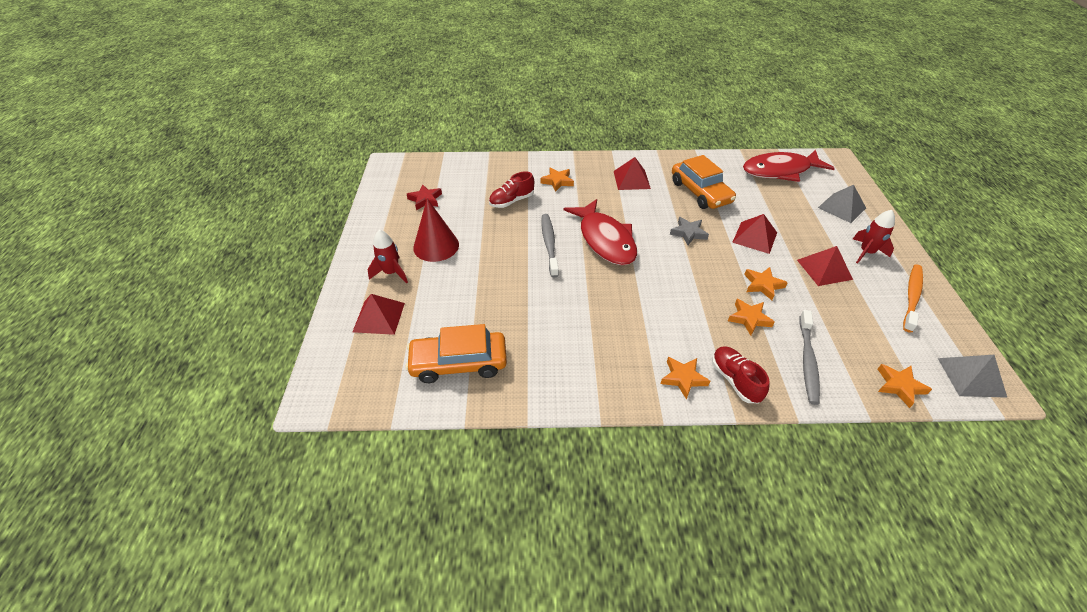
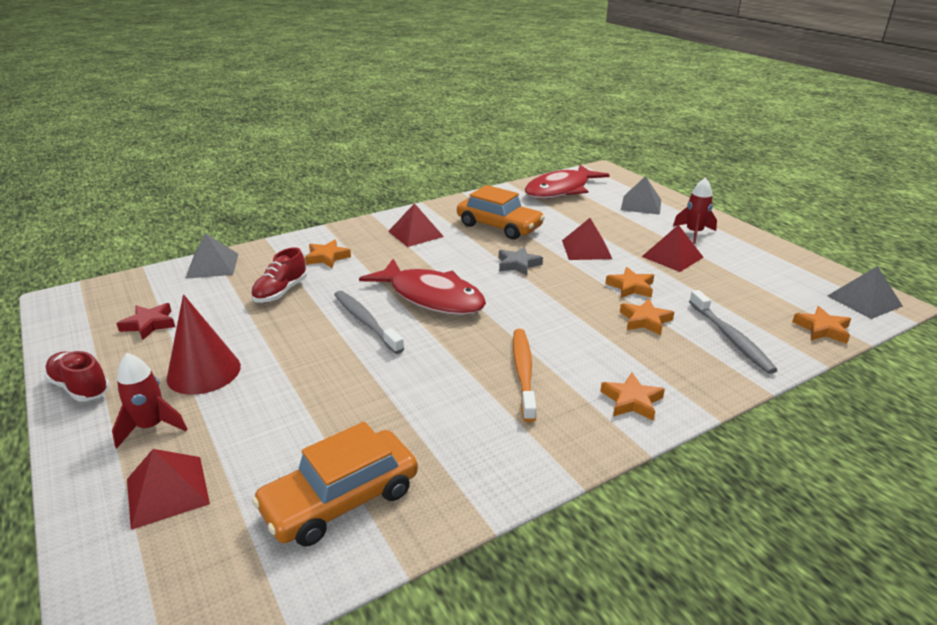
camera: 30 degrees left, 15 degrees down
(483, 165) = (212, 265): none -> grey pyramid
(735, 380) = (683, 381): red shoe -> red shoe (80, 387)
(912, 297) = (762, 255): orange toothbrush -> orange toothbrush (523, 372)

